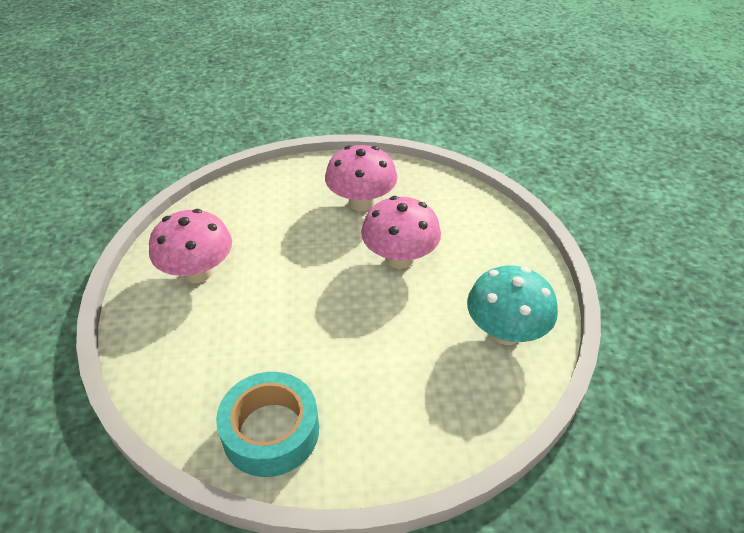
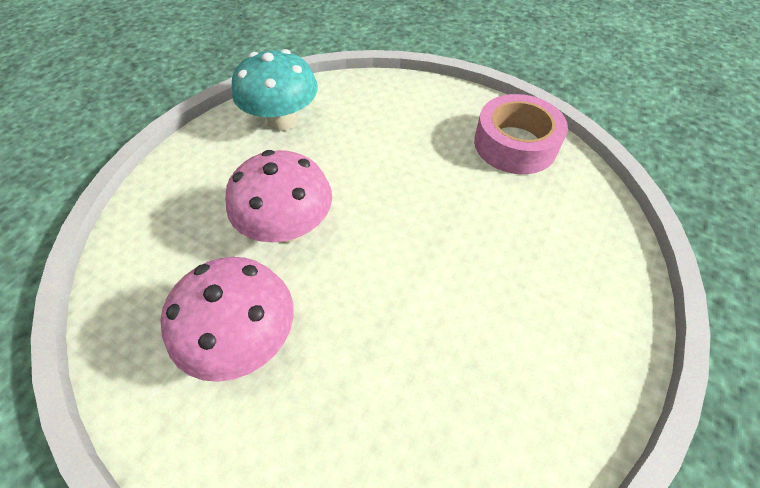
camera: 145 degrees left, 10 degrees up
(198, 272) = (530, 345): pink mushroom -> none
(271, 431) = (515, 144): turquoise tape -> pink tape

